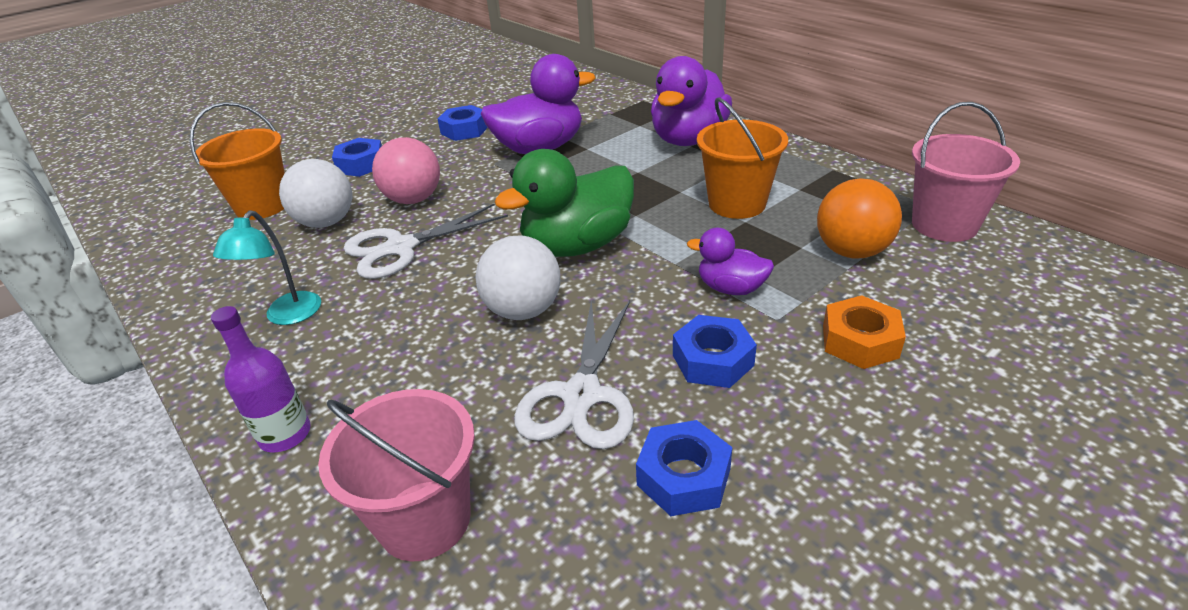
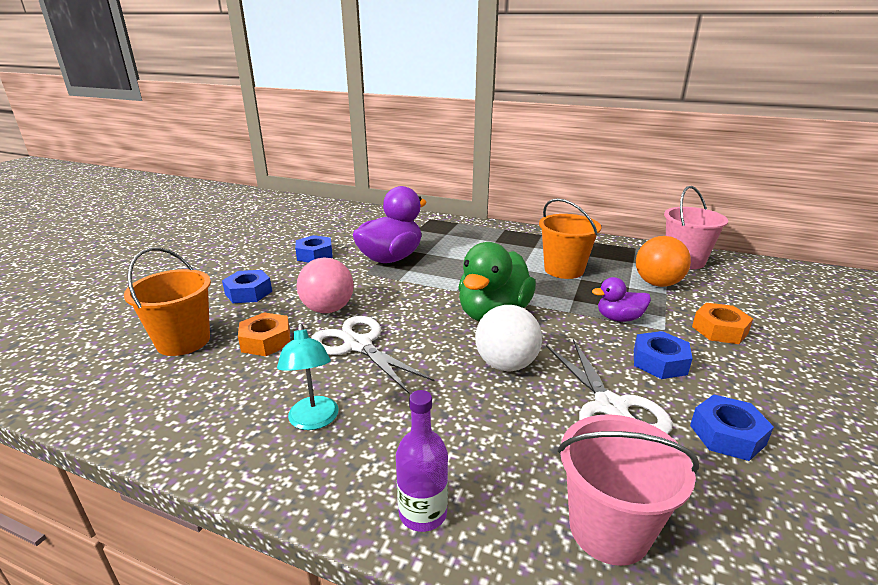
camera: 30 degrees left, 10 degrees down
(326, 222) = (266, 341): white ball -> orange nut
(401, 248) = (358, 345): white scissors -> white scissors turned 105 degrees clockwise
(688, 139) = (489, 238): purple duck -> none

